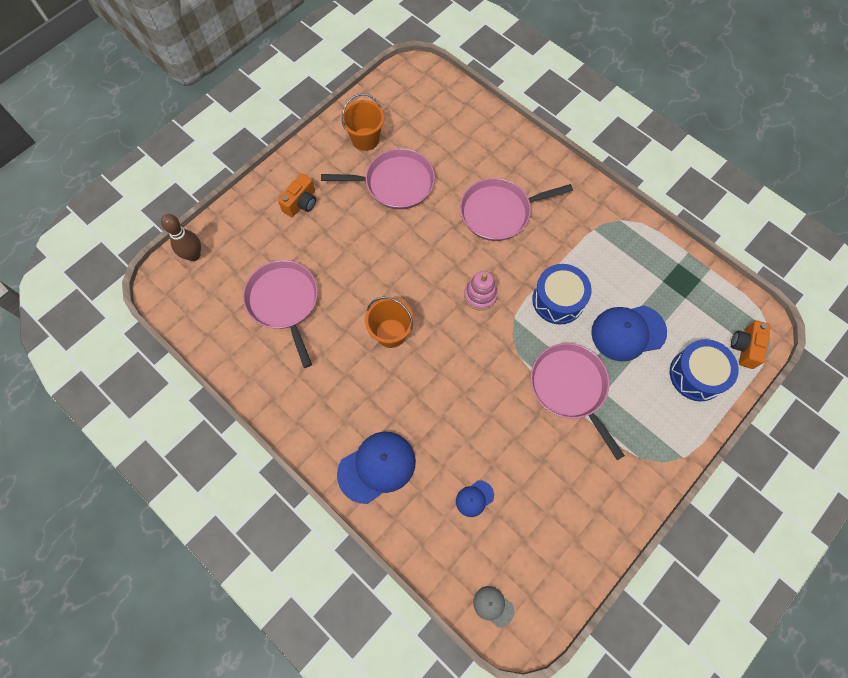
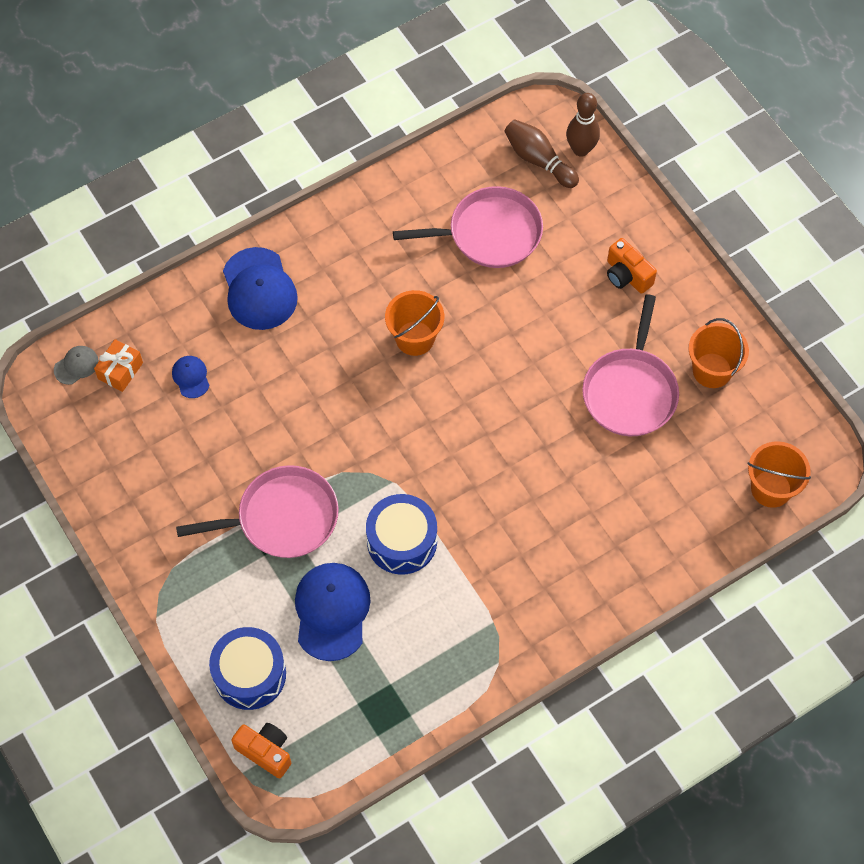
camera: 105 degrees right, 5 degrees down
(209, 283) = (538, 160): none -> brown bowling pin
(443, 94) = (771, 489): none -> orange bucket
(480, 295) = (435, 450): pink stacking toy -> none
(486, 563) = (120, 371): none -> orange gift
(498, 212) = (552, 507): pink pan -> none

